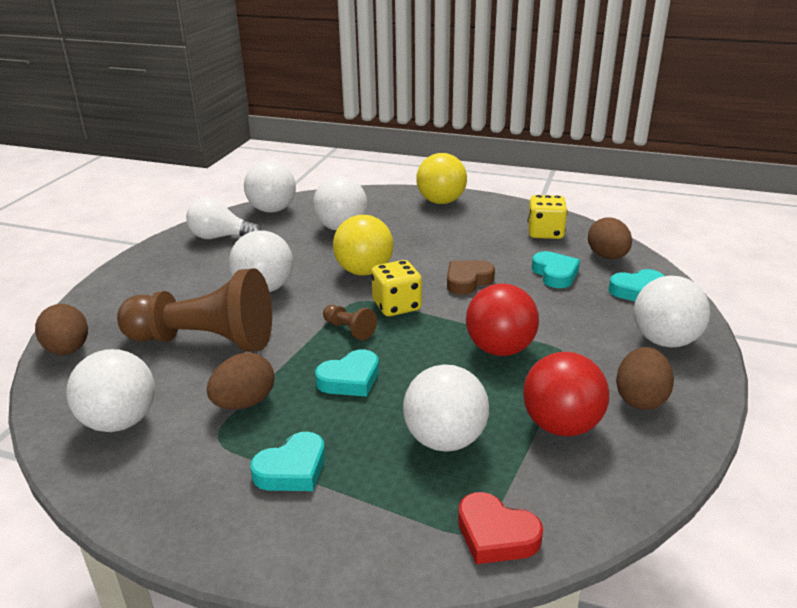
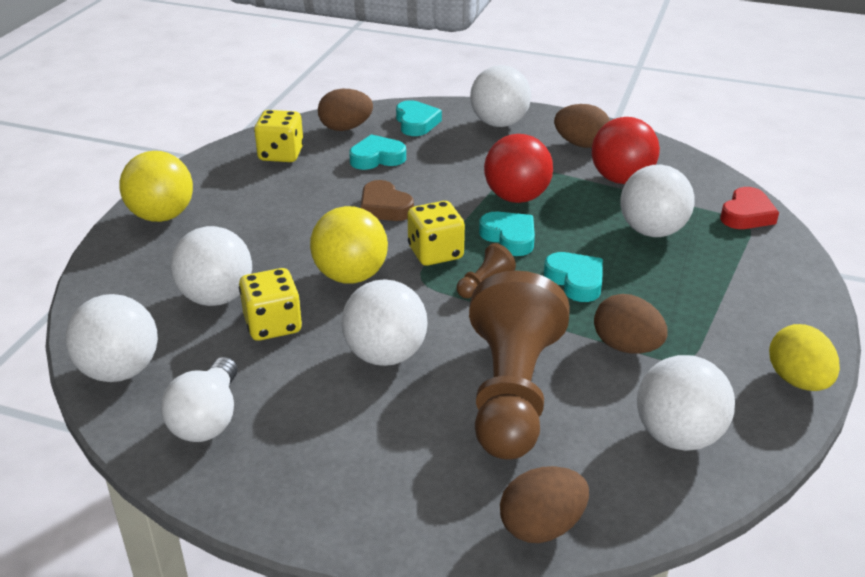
camera: 90 degrees left, 5 degrees up
(158, 517) = (798, 380): none -> yellow egg
(292, 469) = (712, 308): turquoise heart -> turquoise heart (509, 237)
(308, 248) = (273, 325): none -> yellow dice

